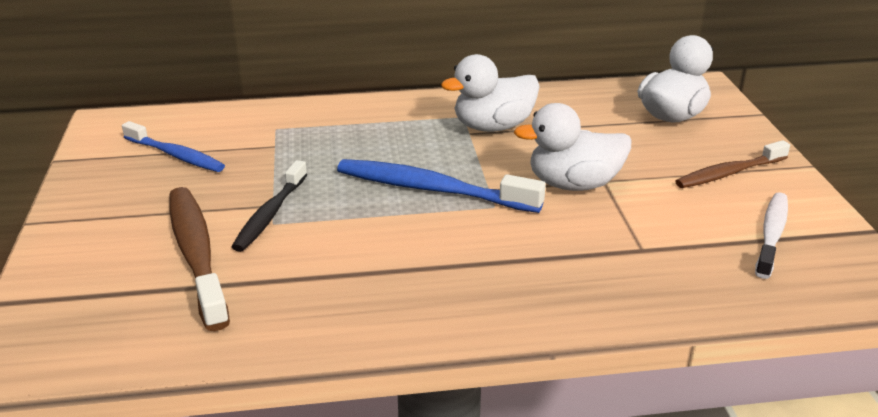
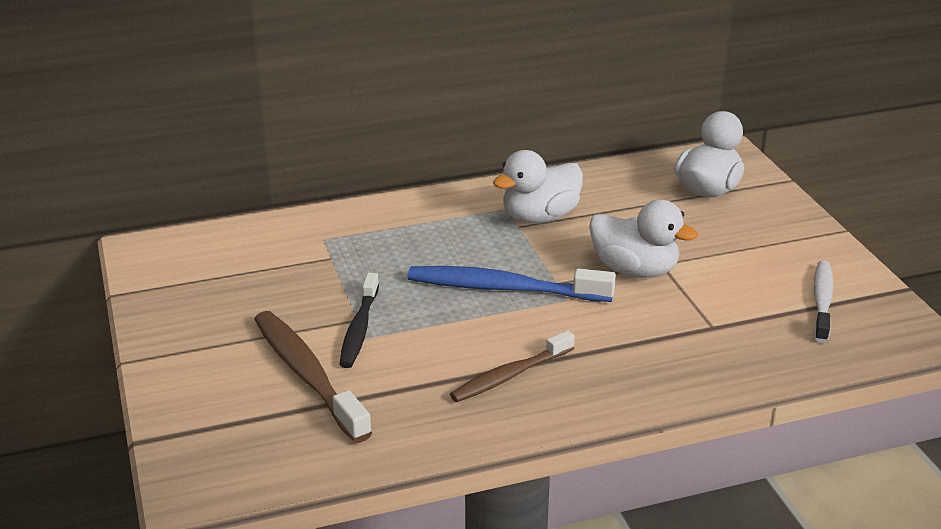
camera: 10 degrees left, 0 degrees up
(176, 155) = (235, 277): blue toothbrush -> none
(573, 184) = (634, 270): white duck -> white duck turned 135 degrees counterclockwise
(729, 173) = (773, 245): brown toothbrush -> brown toothbrush (510, 375)

